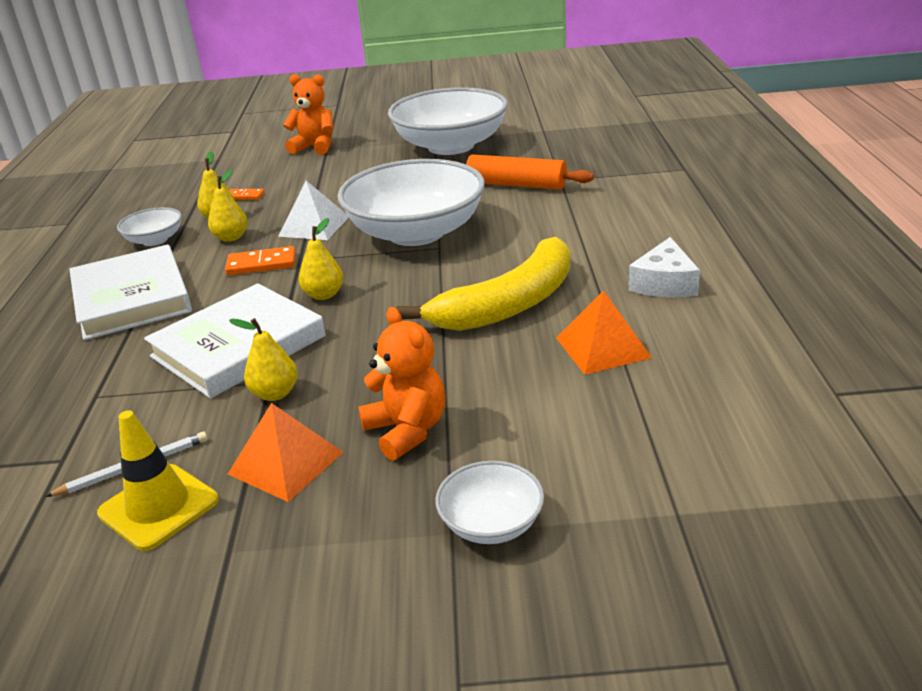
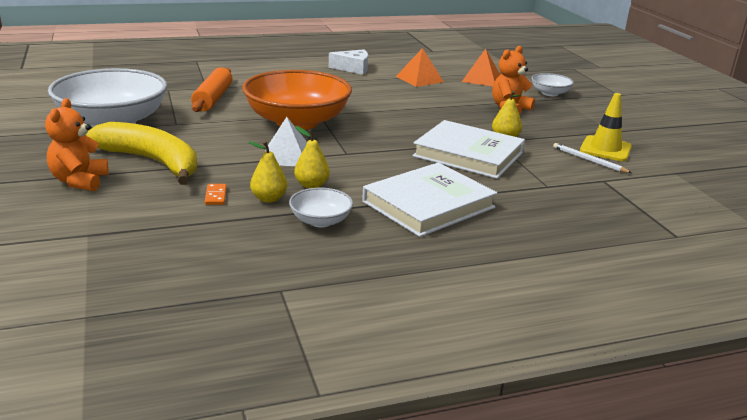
camera: 110 degrees left, 5 degrees down
(261, 264) = (357, 165): orange domino -> none
(285, 463) = (552, 128): orange pyramid -> orange pyramid (481, 79)
(324, 295) = (395, 139): yellow pear -> none
(416, 233) = (297, 122): white bowl -> orange bowl
(509, 304) = (386, 95): yellow banana -> yellow banana (151, 161)

